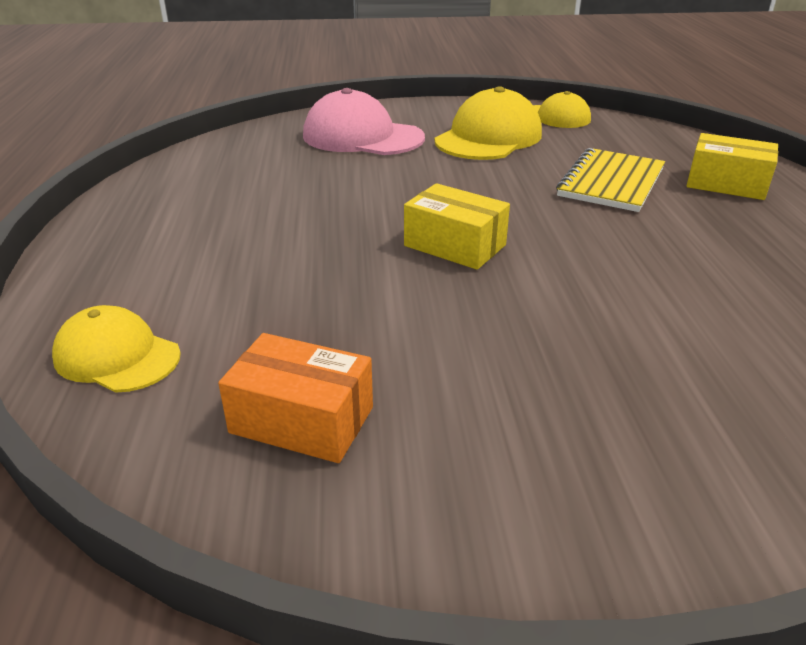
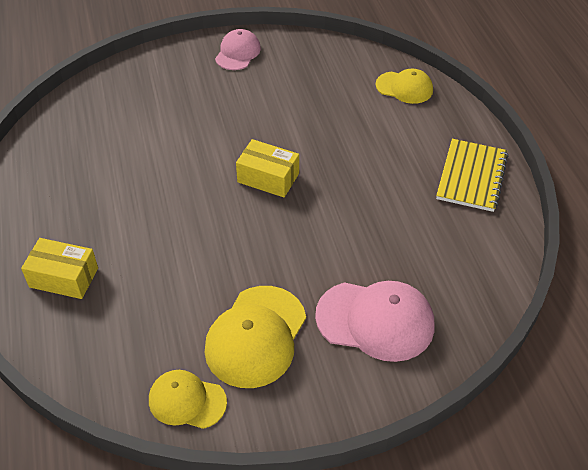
camera: 170 degrees right, 15 degrees up
(302, 420) = (313, 72): orange box -> none
(498, 510) = (238, 53): none -> pink cap
(611, 183) = (155, 267): yellow notebook -> yellow notebook (471, 177)

